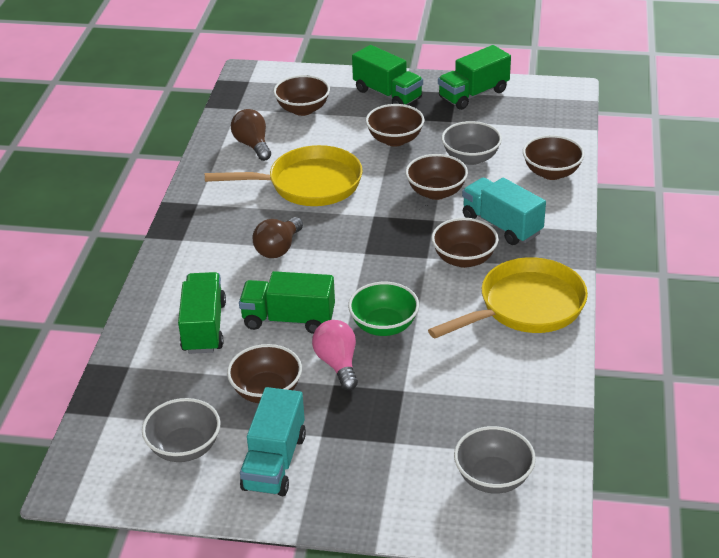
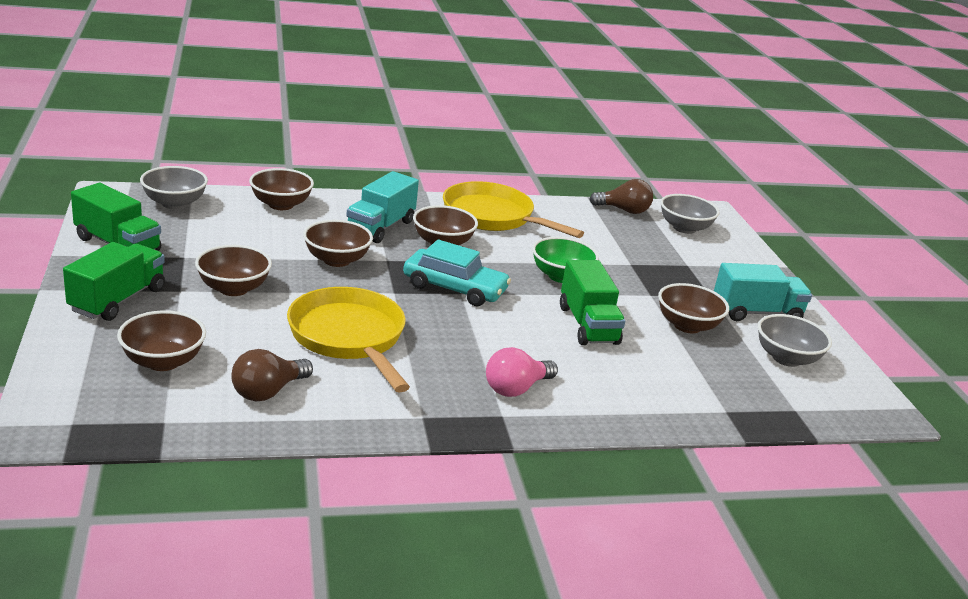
camera: 115 degrees left, 10 degrees down
(204, 327) = (636, 373): green truck -> none
(278, 248) = (482, 344): brown light bulb -> brown light bulb (624, 210)
(337, 364) = (625, 294): pink light bulb -> pink light bulb (516, 388)
(374, 250) = (454, 288): none -> turquoise car
(470, 158) = (263, 243): grey bowl -> grey bowl (174, 203)

